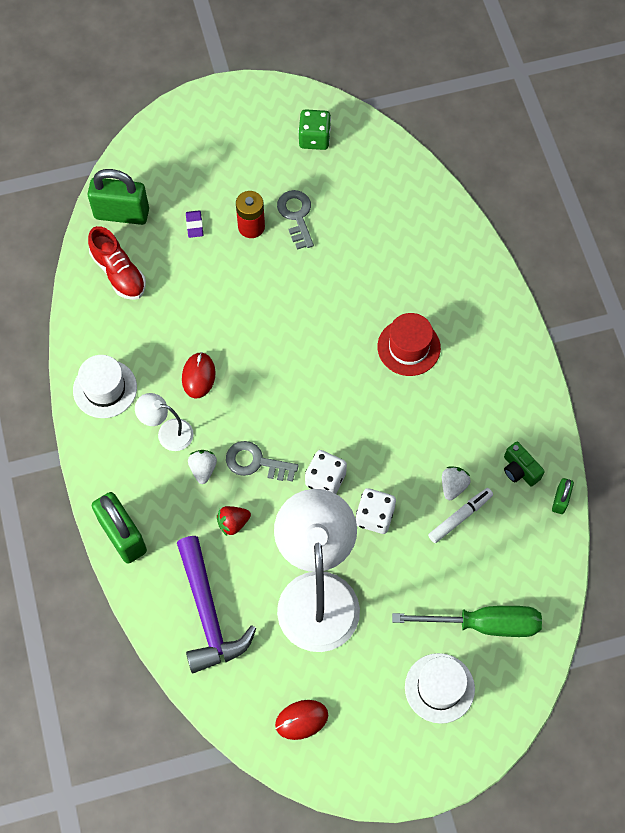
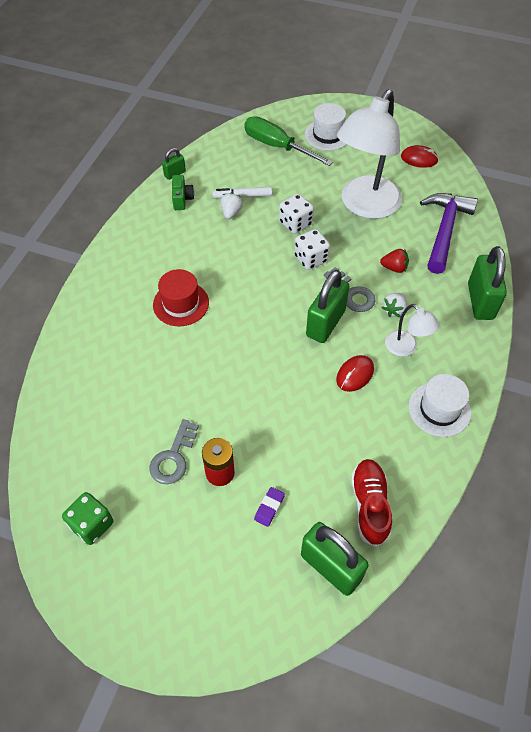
camera: 145 degrees left, 10 degrees down
(259, 412) = (325, 323): none -> green padlock
(453, 486) = (231, 212): white strawberry -> white strawberry turned 135 degrees clockwise

